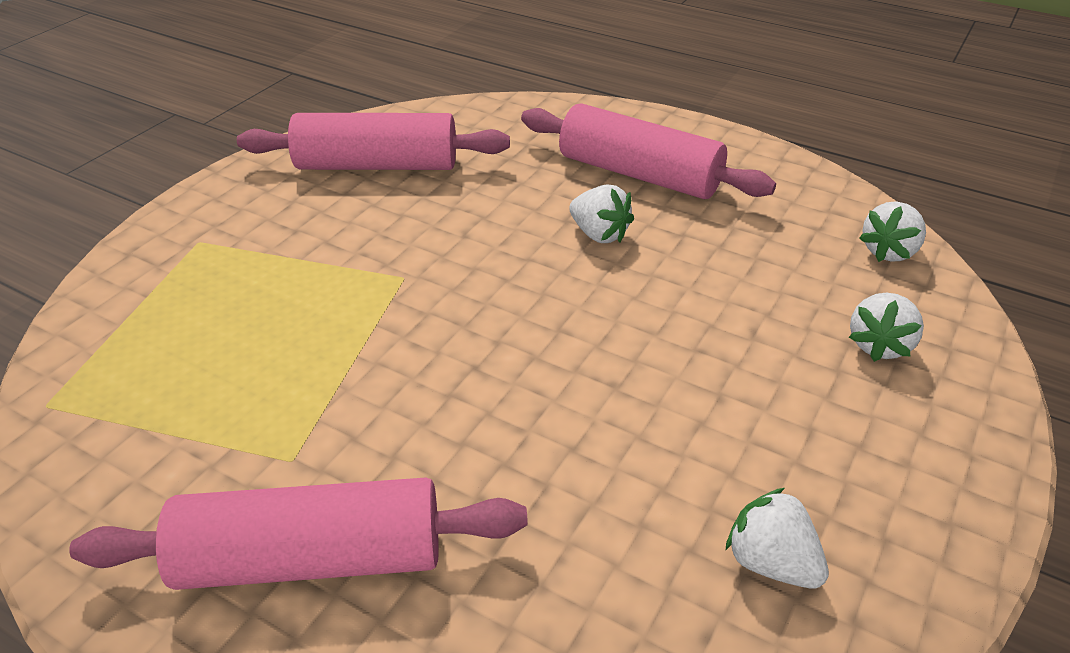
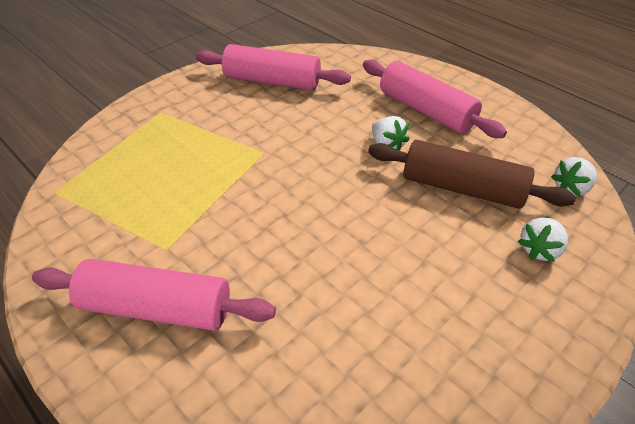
camera: 15 degrees right, 5 degrees up
(736, 277) = (462, 188): none -> brown rolling pin
(771, 563) = (415, 373): white strawberry -> none

